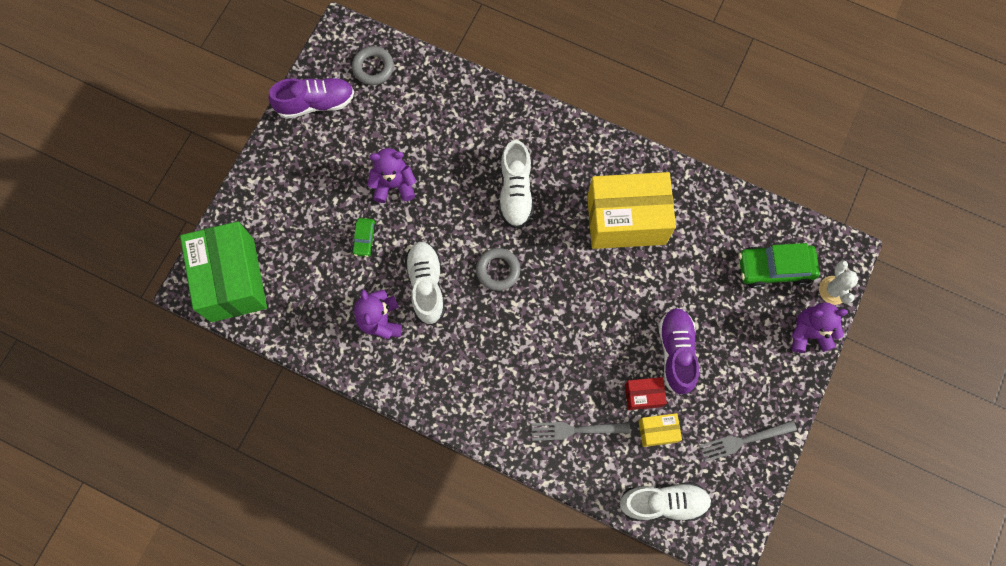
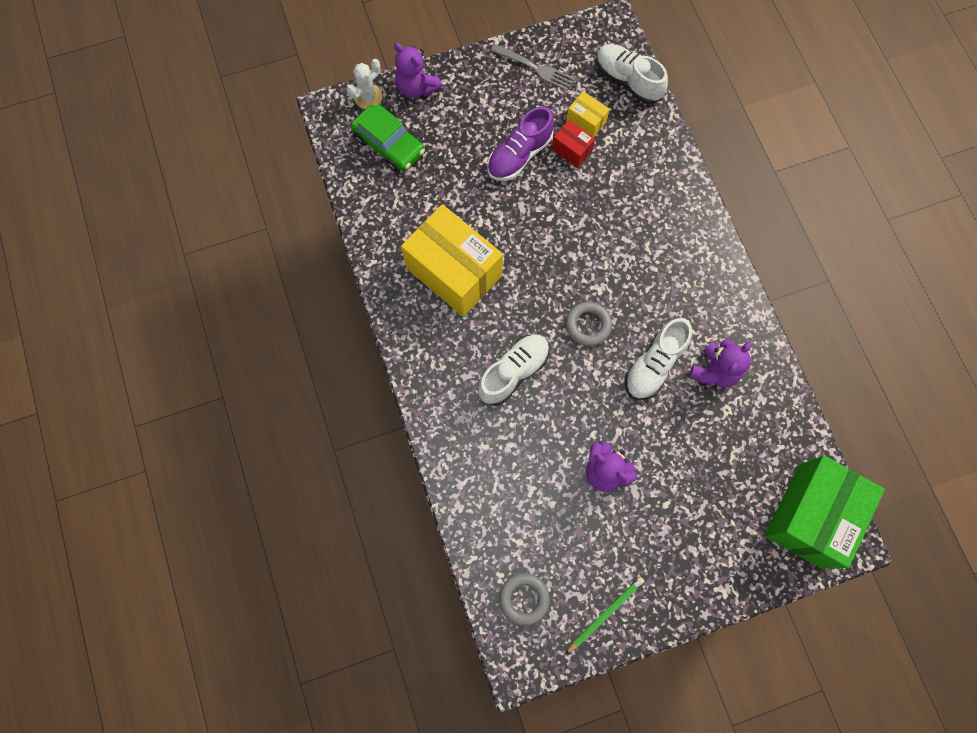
camera: 135 degrees left, 0 degrees up
(316, 103) = (605, 614): purple shoe -> green pencil
(364, 239) = (670, 447): green car -> none
(576, 430) = (641, 170): grey fork -> none

